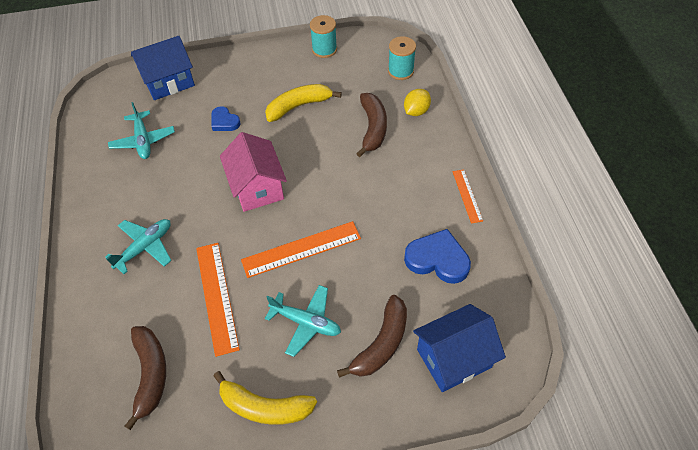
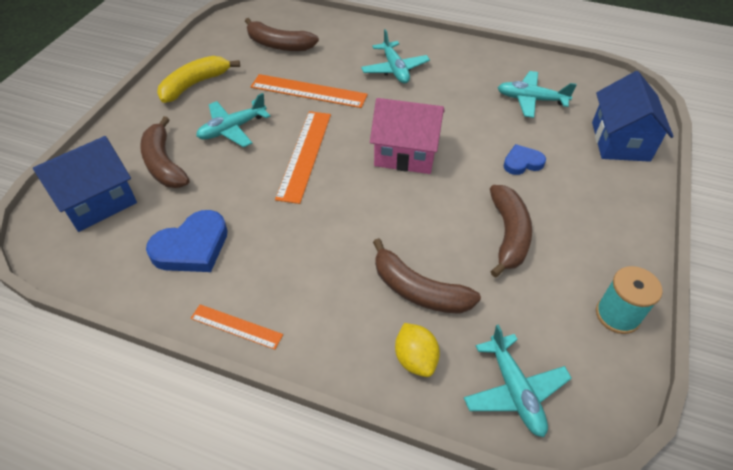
camera: 120 degrees right, 5 degrees down
(299, 106) = (508, 235): yellow banana -> brown banana
(400, 71) = (514, 390): turquoise spool -> turquoise plane
(454, 358) = (98, 202): blue house -> blue house turned 45 degrees clockwise

